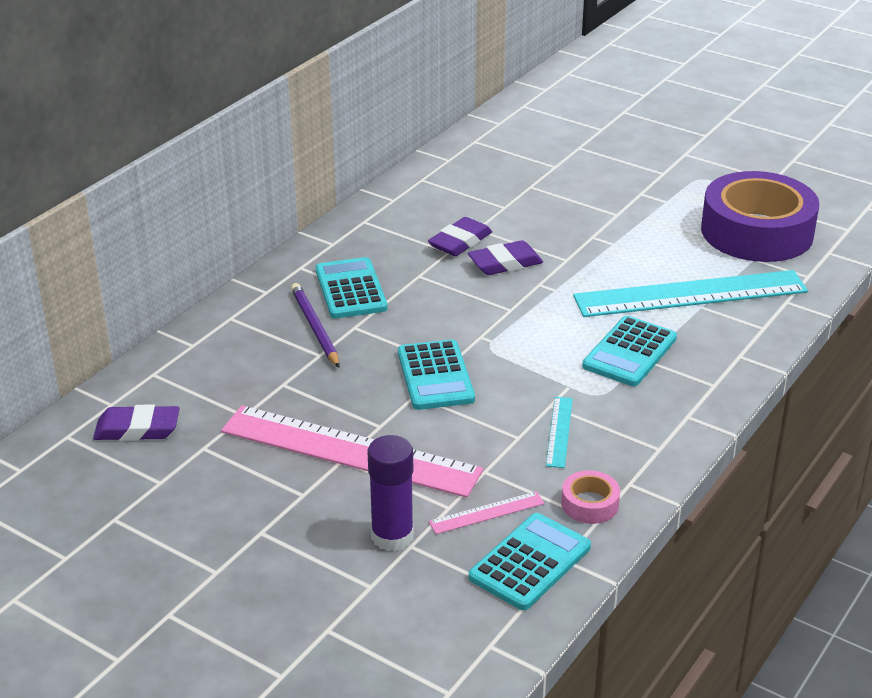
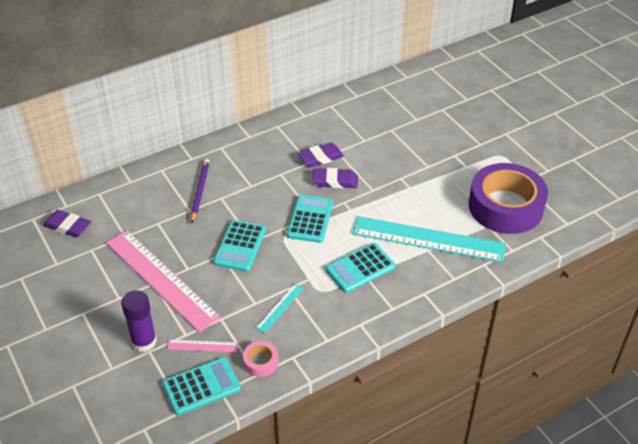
camera: 25 degrees right, 10 degrees up
(351, 289) = (237, 172): turquoise calculator -> turquoise calculator (310, 219)

